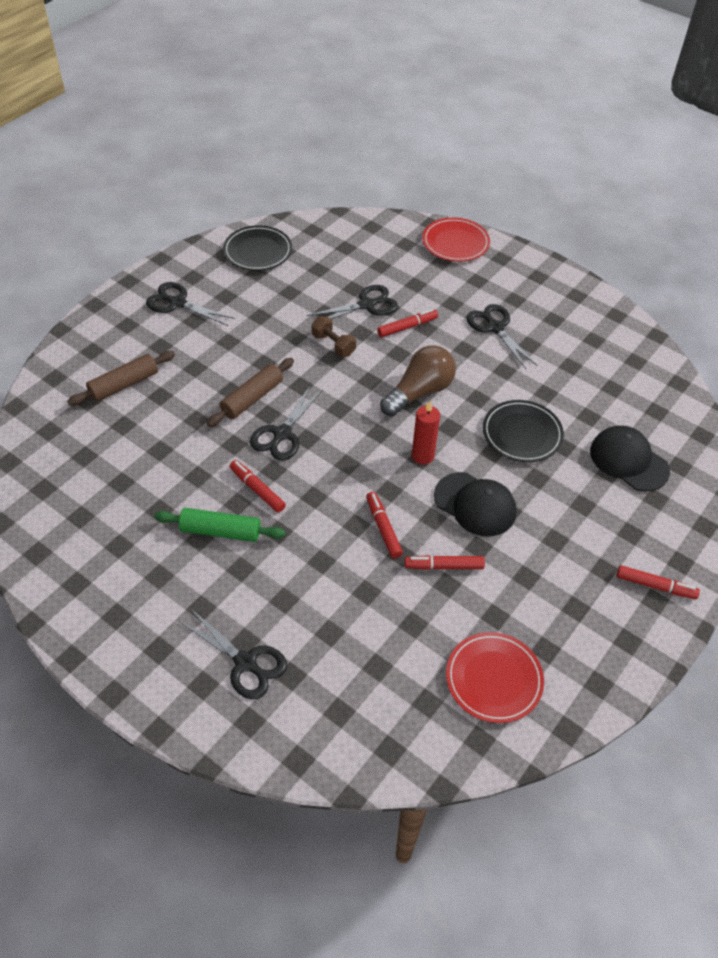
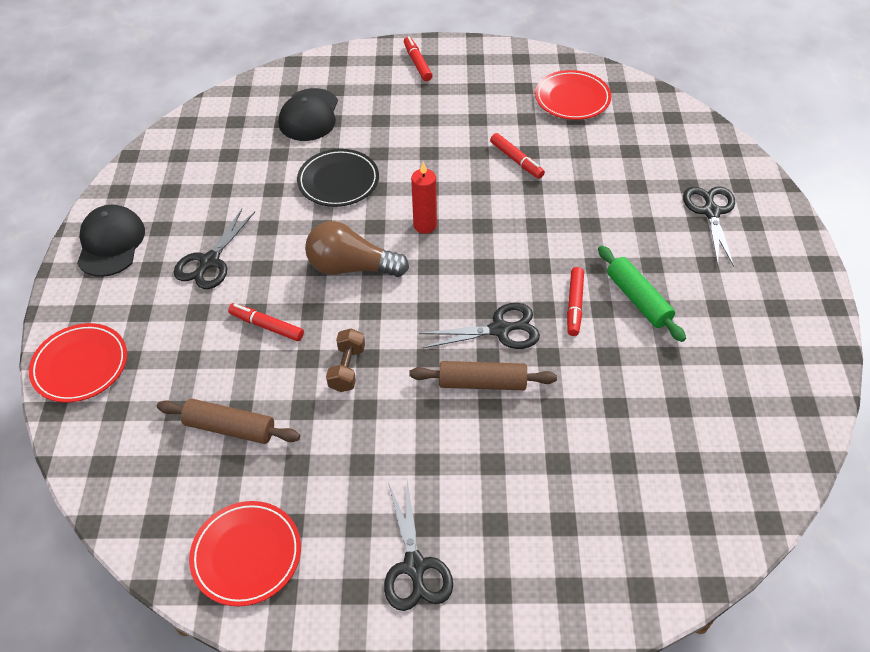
camera: 125 degrees left, 0 degrees up
(124, 385) = (579, 508): brown rolling pin -> brown rolling pin (230, 428)
(258, 251) = (246, 555): black plate -> red plate
(366, 305) = (259, 379): black scissors -> none
(383, 528) = (521, 208): red marker -> none
(475, 504) = (442, 172): black cap -> black cap (111, 243)

